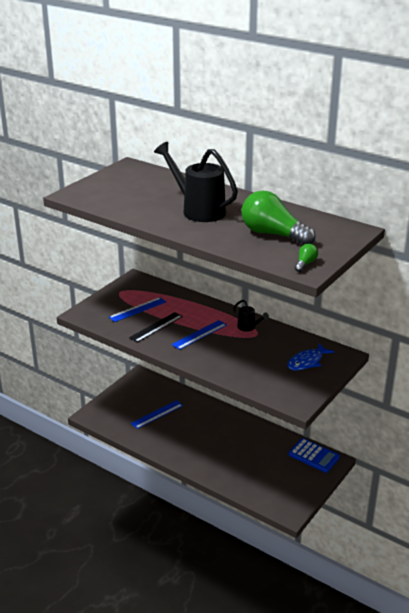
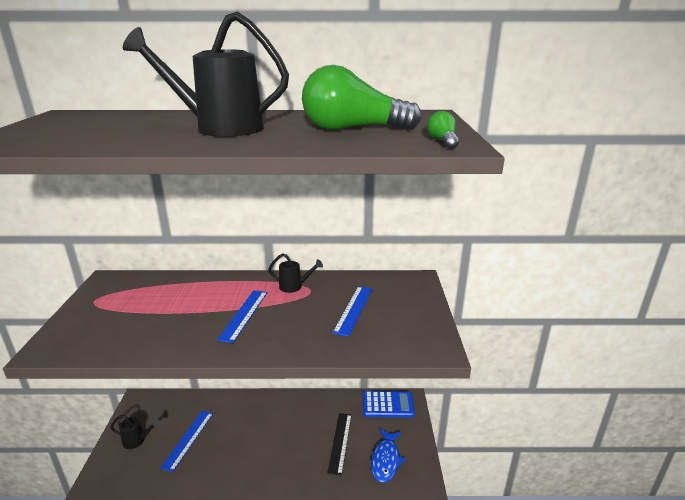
camera: 35 degrees left, 5 degrees down
(126, 401) = (137, 440): none -> black watering can
(137, 309) = (135, 313): blue ruler -> blue ruler (353, 309)
(156, 327) = (178, 326): black ruler -> black ruler (340, 442)
(307, 362) = (392, 299): blue fish -> blue fish (386, 460)

